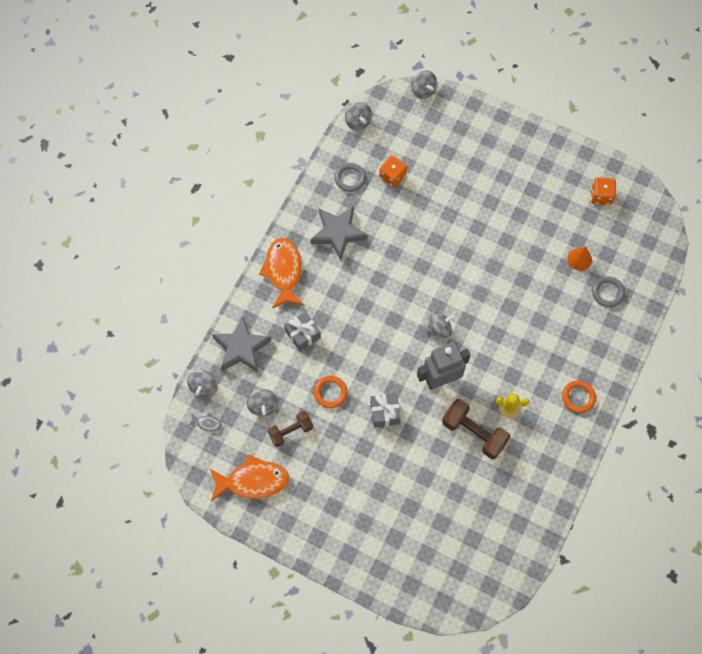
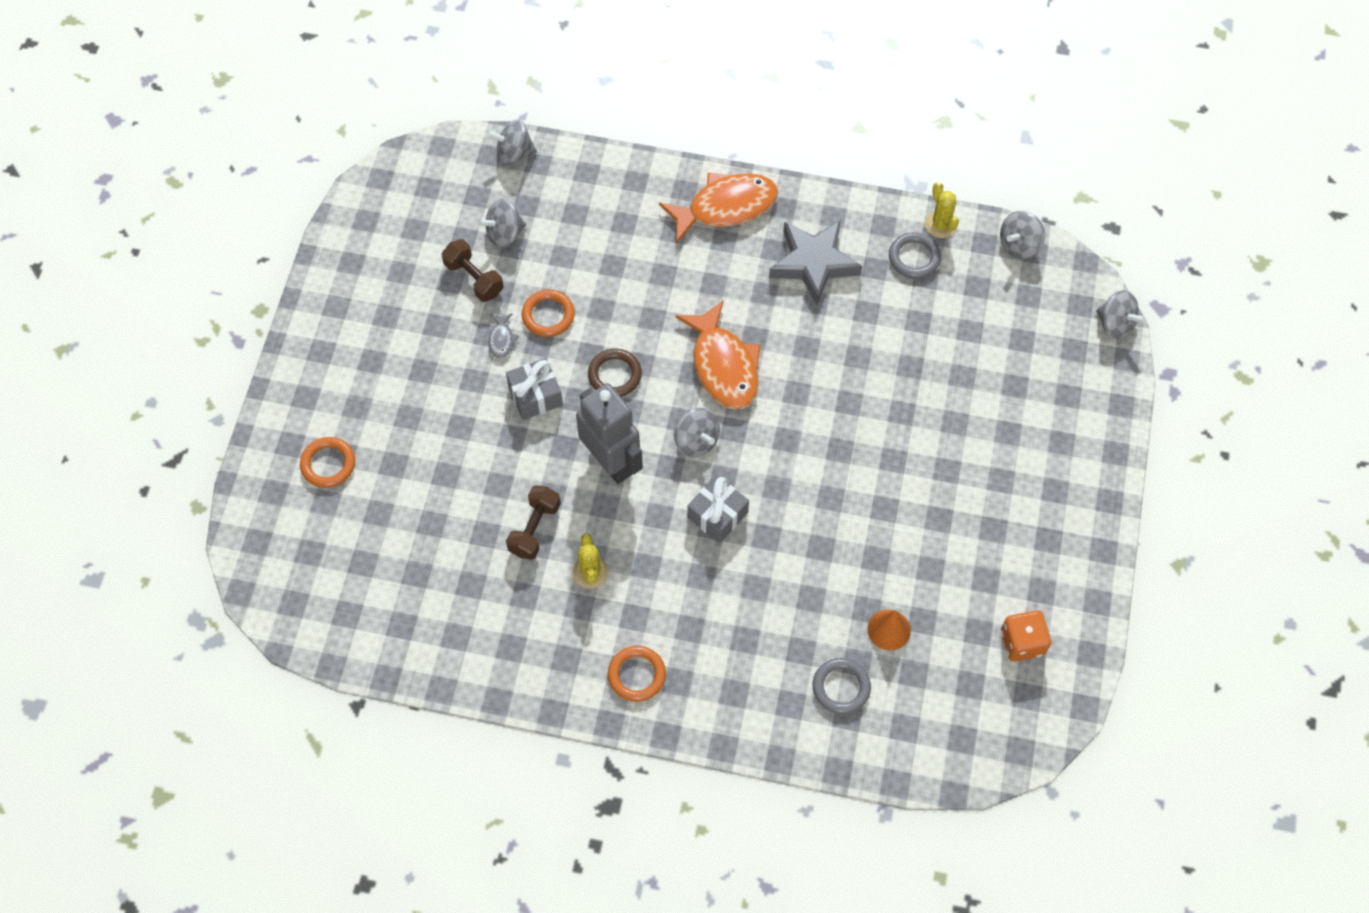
camera: 75 degrees right, 5 degrees down
(207, 423) = (460, 172): grey fish -> grey fish (501, 340)
(241, 348) = (586, 185): grey star -> none
(253, 481) = (387, 249): orange fish -> orange fish (723, 366)
(302, 334) = (631, 257): grey gift -> grey gift (717, 515)
(332, 158) = (940, 224): none -> yellow cactus
(383, 363) = (615, 375): none -> brown ring
(392, 176) = (940, 316): orange dice -> none
(400, 547) = (328, 464): none -> orange ring
(423, 90) = (1115, 324): grey spinning top -> grey spinning top turned 90 degrees counterclockwise
(474, 433) = (534, 529): brown dumbbell -> brown dumbbell, size x0.66

